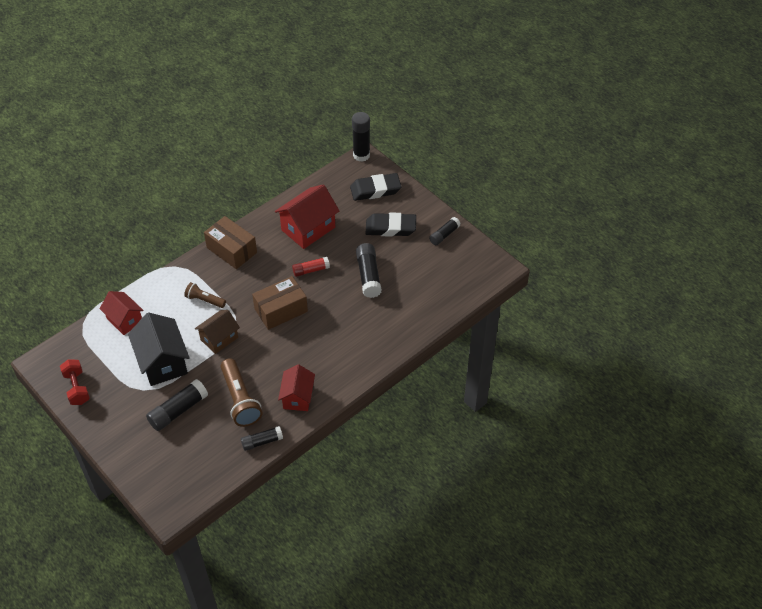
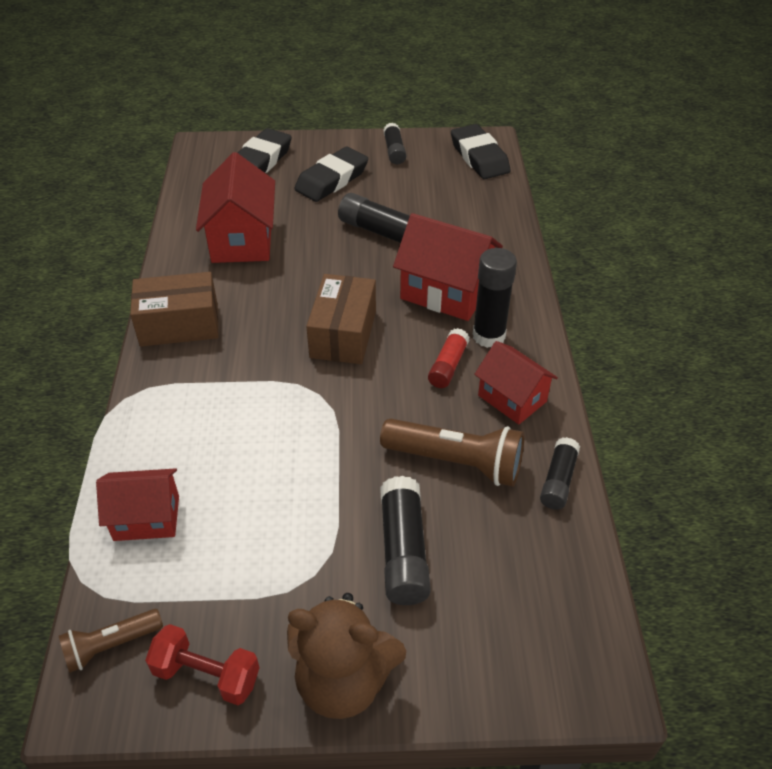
camera: 50 degrees left, 5 degrees down
(106, 429) = (343, 681): none -> brown teddy bear
(163, 362) = (287, 516): black house -> none
(204, 300) = (229, 400): brown flashlight -> brown flashlight (111, 645)
(219, 338) = (318, 423): brown house -> none
(311, 270) = (311, 273): red glue stick -> red glue stick (448, 366)
(348, 329) = (446, 292): none -> red house
(361, 155) = (194, 145): black glue stick -> black glue stick (488, 336)
(478, 273) = (479, 157): none -> black eraser

